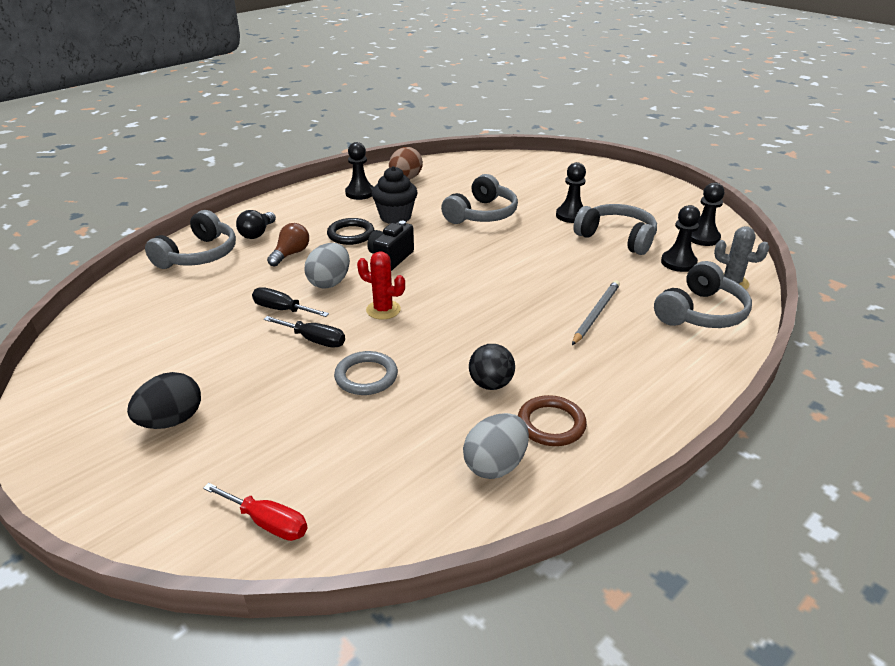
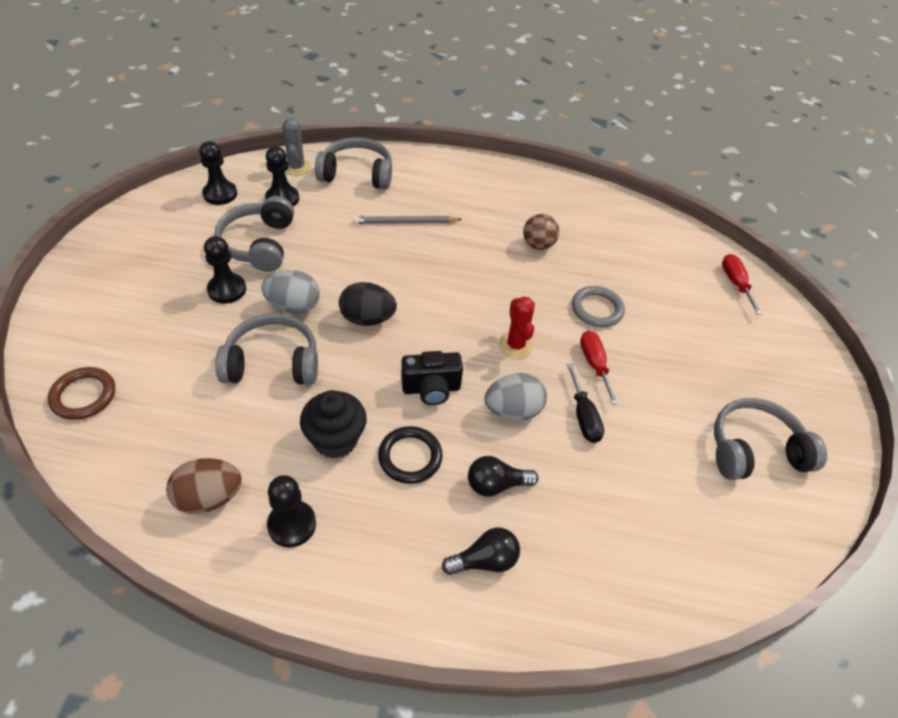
camera: 130 degrees left, 15 degrees up
(171, 421) = (746, 385): black egg -> black egg (367, 319)
(199, 255) = (579, 582): grey headphones -> grey headphones (754, 450)
(291, 254) = (496, 484): brown light bulb -> black light bulb
(314, 340) = (594, 365): black screwdriver -> red screwdriver
(490, 384) = (538, 245): black ball -> brown ball
(495, 465) = (599, 217): grey egg -> grey egg (293, 306)
(551, 424) = (545, 208): brown ring -> brown ring (83, 396)

